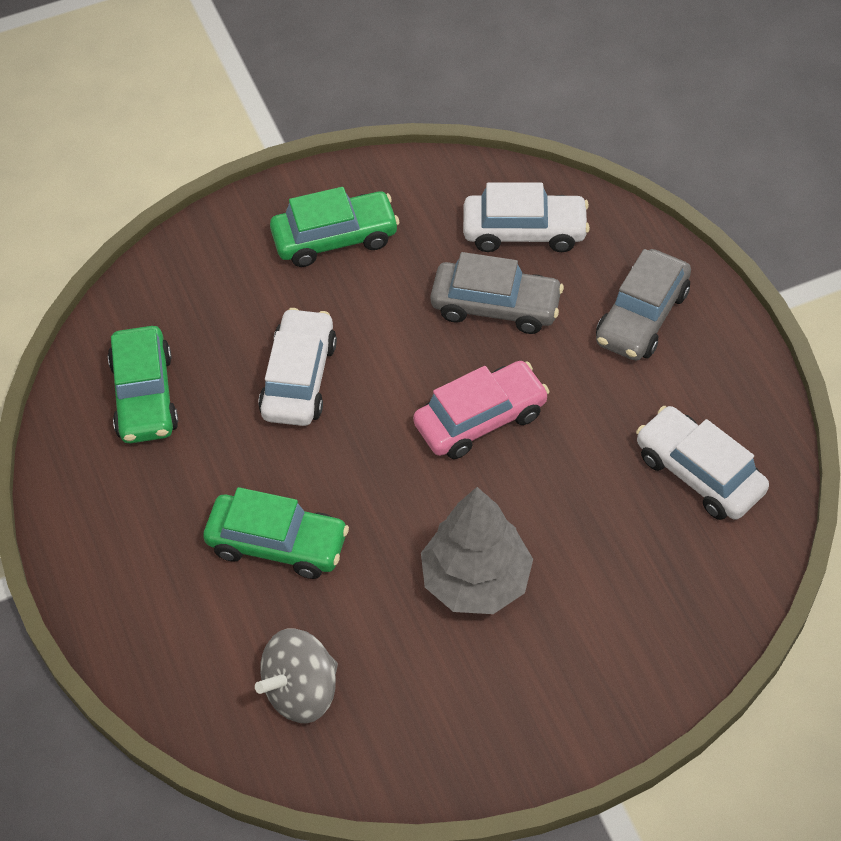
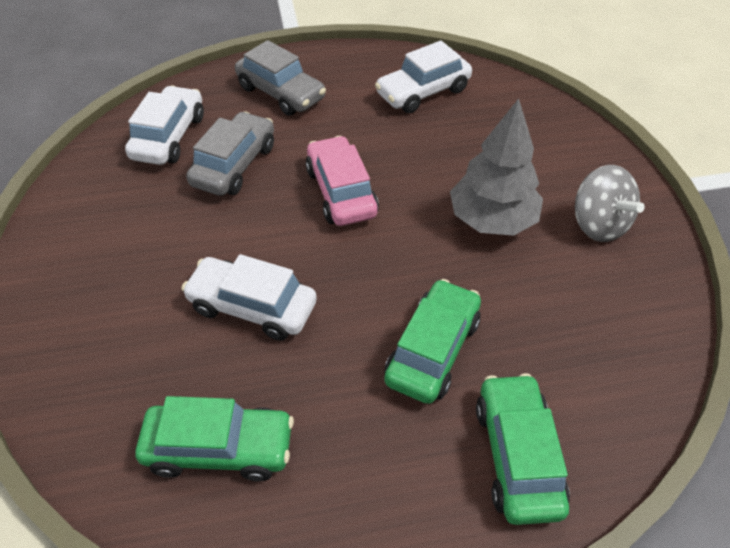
camera: 80 degrees left, 5 degrees down
(301, 691) = (589, 353): grey spinning top -> grey spinning top (598, 224)
(335, 238) = (103, 256): green car -> green car (517, 455)

